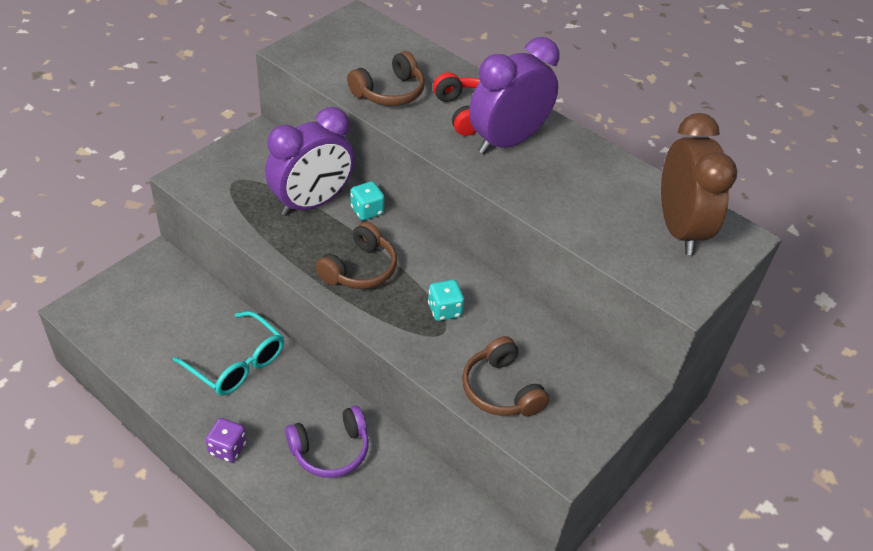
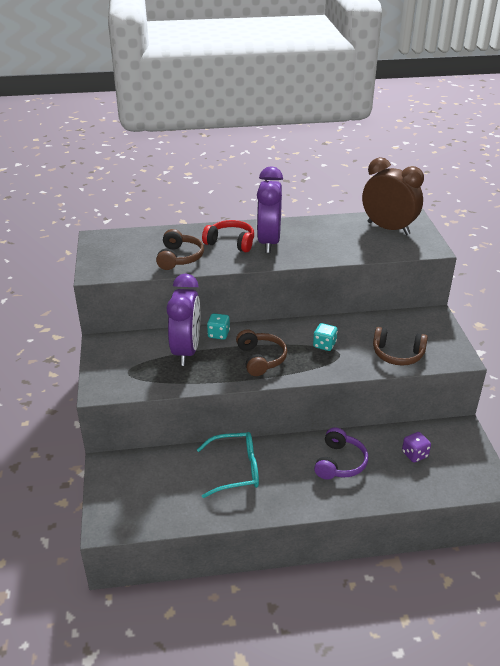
camera: 45 degrees left, 10 degrees down
(227, 448) = (297, 506): purple dice -> purple dice (414, 454)

